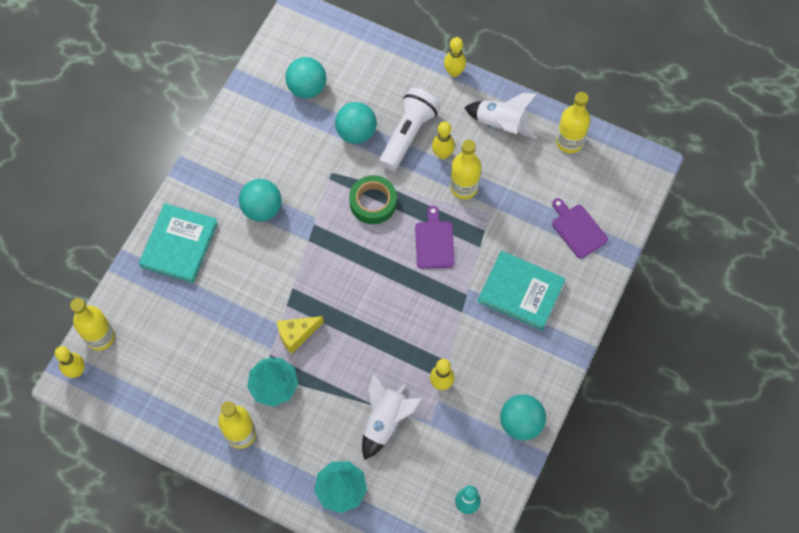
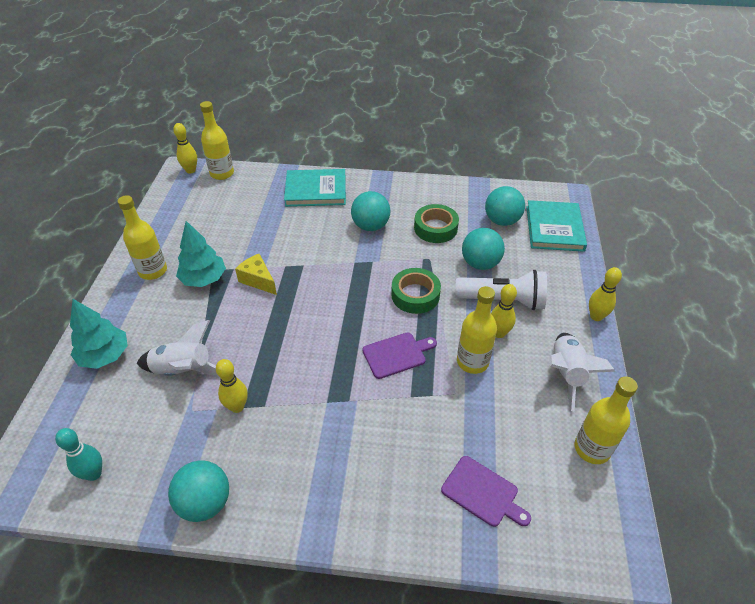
camera: 70 degrees right, 20 degrees down
(291, 150) = (435, 228): none -> green tape
(521, 291) = (373, 453): turquoise book -> turquoise book (554, 228)
(577, 229) = (482, 493): purple cutting board -> purple cutting board turned 90 degrees clockwise

